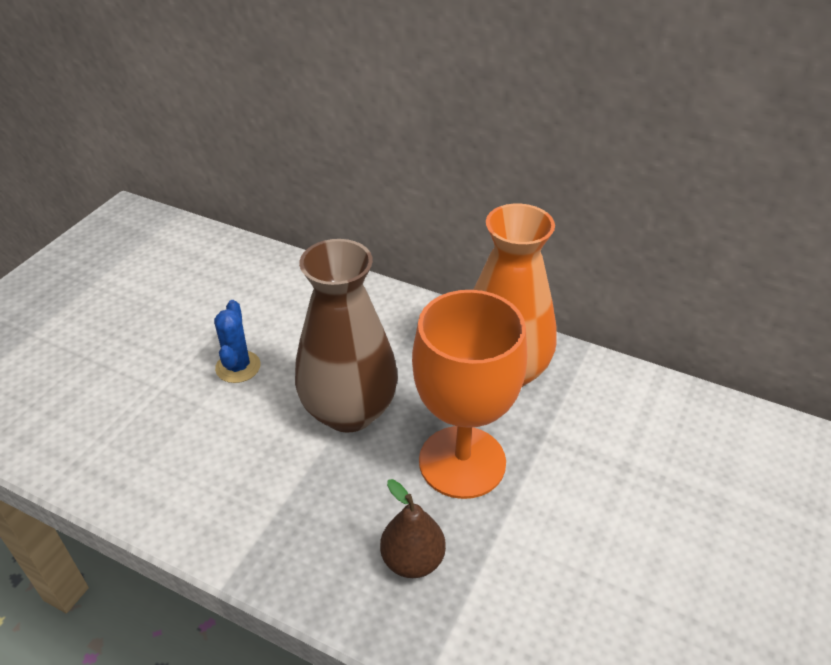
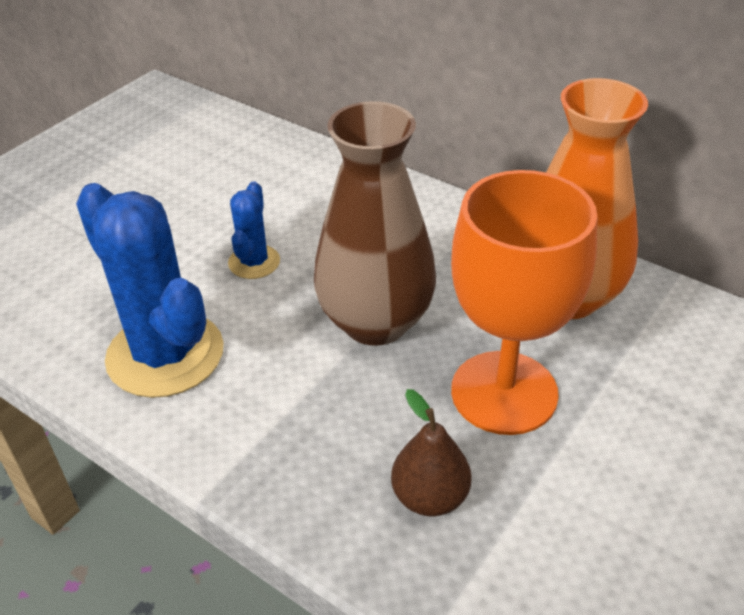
camera: 10 degrees right, 0 degrees up
(171, 460) = (165, 354): none -> blue cactus

